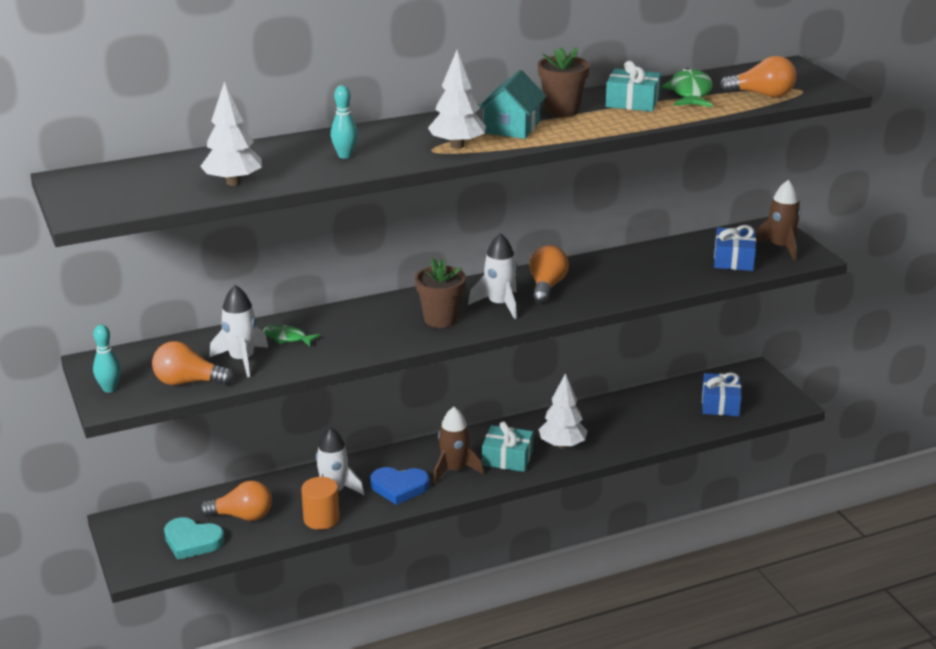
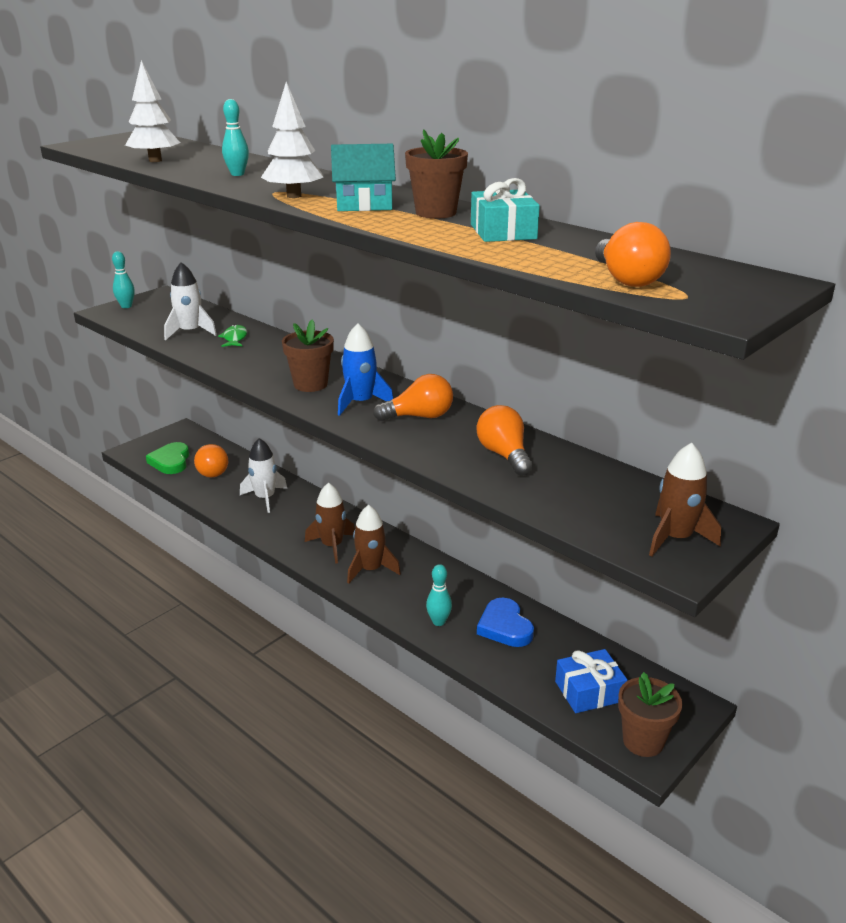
camera: 65 degrees right, 0 degrees up
(188, 382) = (147, 324): orange light bulb -> orange light bulb (504, 455)
(192, 541) = (170, 461): turquoise heart -> green heart
(321, 519) = (224, 503): orange cylinder -> none
(399, 487) = (288, 526): blue heart -> blue heart (505, 627)
(499, 304) = (360, 403): white rocket -> blue rocket
(507, 458) = (370, 569): turquoise gift -> brown rocket
(562, 445) = (416, 596): white tree -> none
(603, 443) = (438, 622): none -> turquoise bowling pin
(690, 93) = (574, 249): green fish -> none
(733, 259) = (600, 510): blue gift -> none
(777, 400) = (643, 741): none -> brown flower pot

